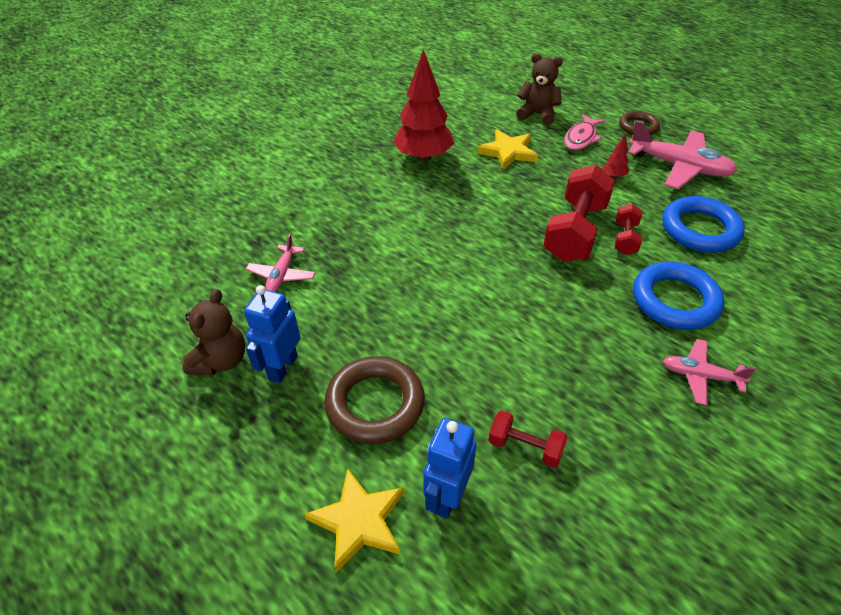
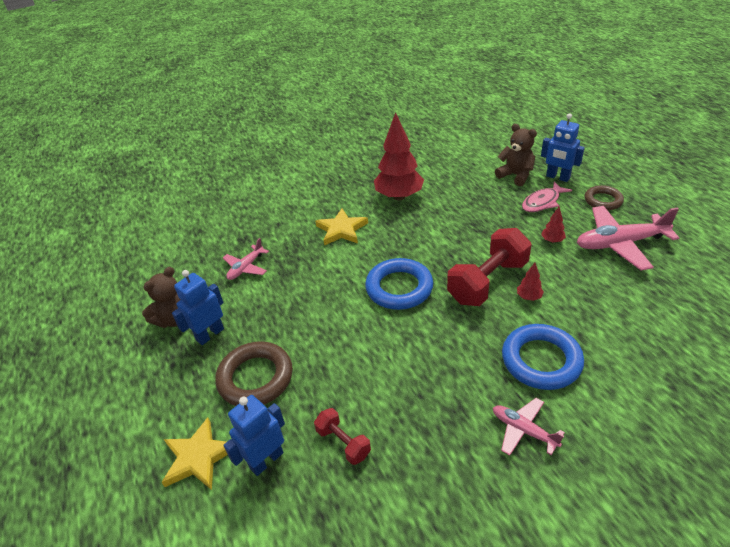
camera: 25 degrees right, 5 degrees down
(508, 152) = (470, 204): yellow star -> yellow star (341, 230)
(581, 110) = (557, 177): none -> blue robot
(625, 239) = (528, 297): red dumbbell -> red tree
(679, 167) = (620, 243): pink plane -> pink plane turned 120 degrees clockwise
(700, 229) = (605, 304): blue ring -> blue ring (399, 288)

